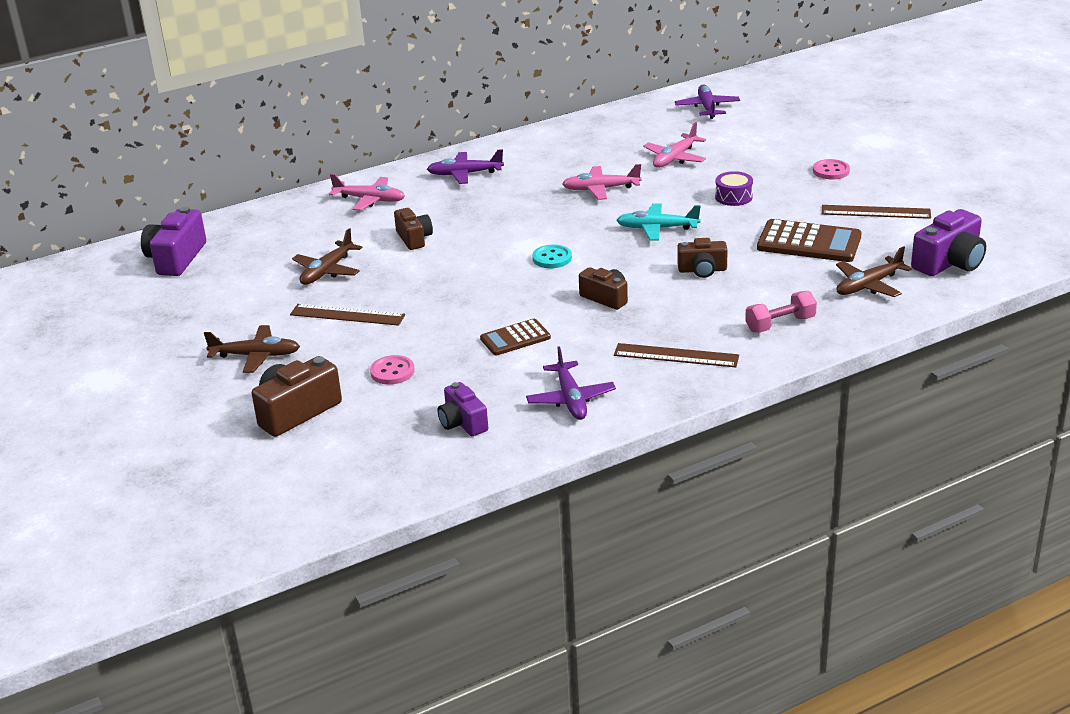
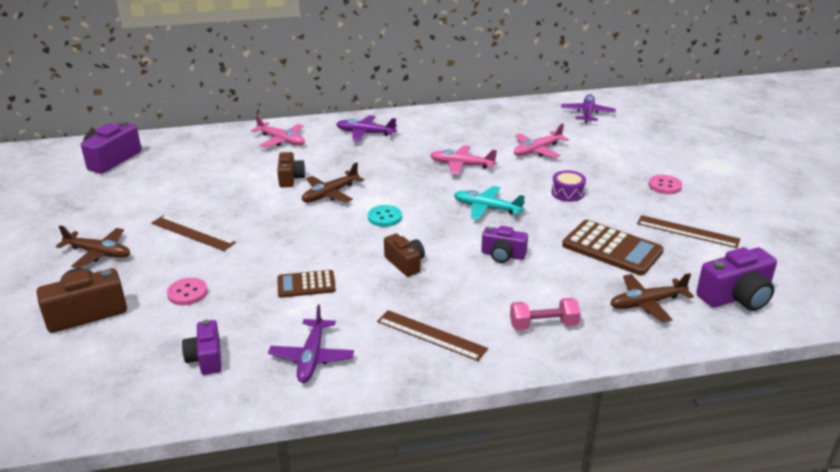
camera: 15 degrees right, 0 degrees up
(327, 271) = (207, 192): brown plane -> brown plane (330, 194)
(702, 270) = (503, 255): brown camera -> purple camera

